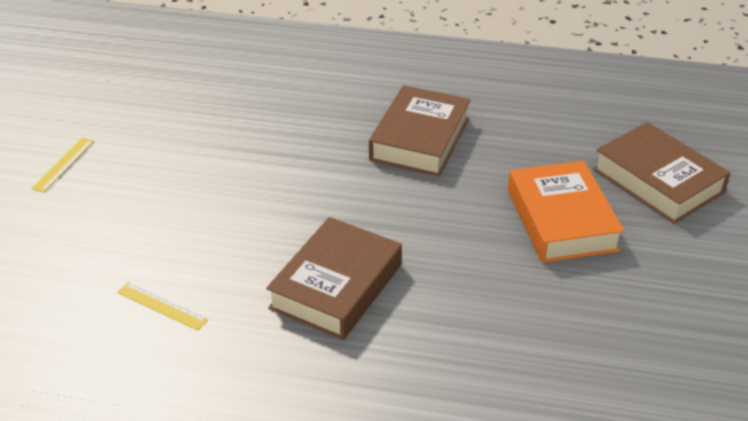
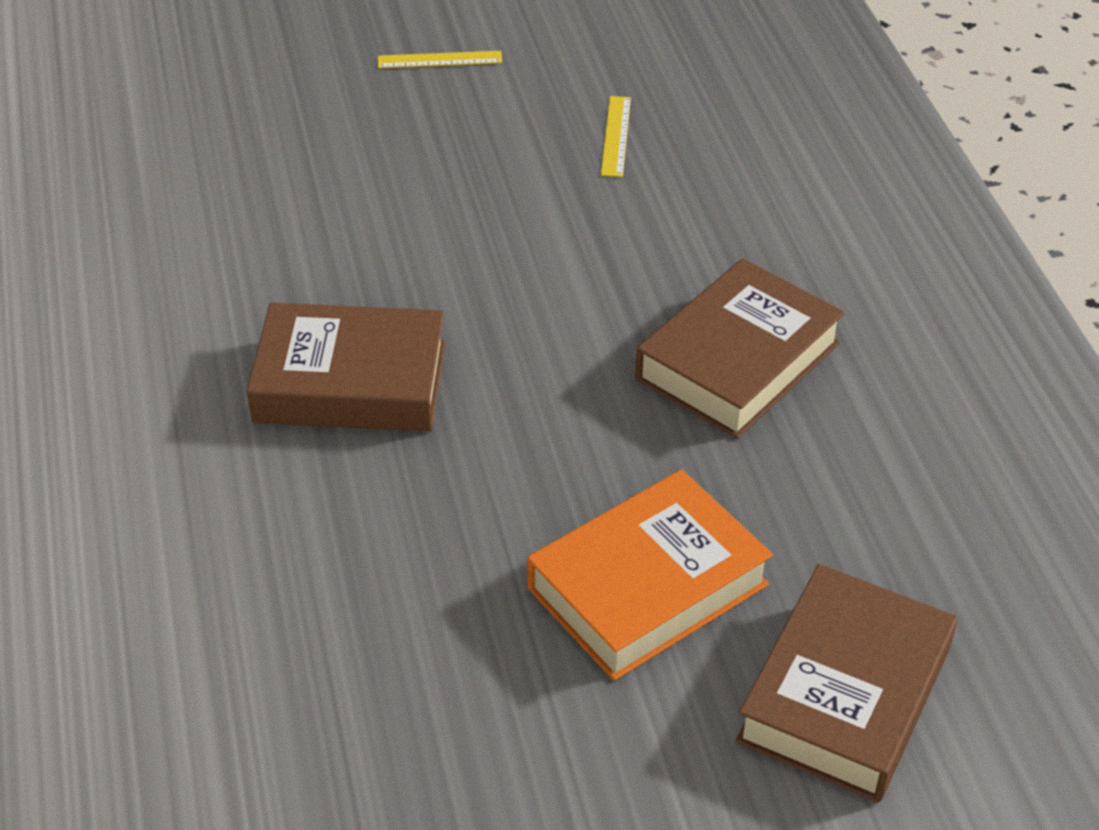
camera: 65 degrees right, 5 degrees up
(162, 306) = (233, 243): yellow ruler -> yellow ruler (616, 136)
(420, 139) = (738, 361): brown book -> brown book turned 45 degrees counterclockwise

